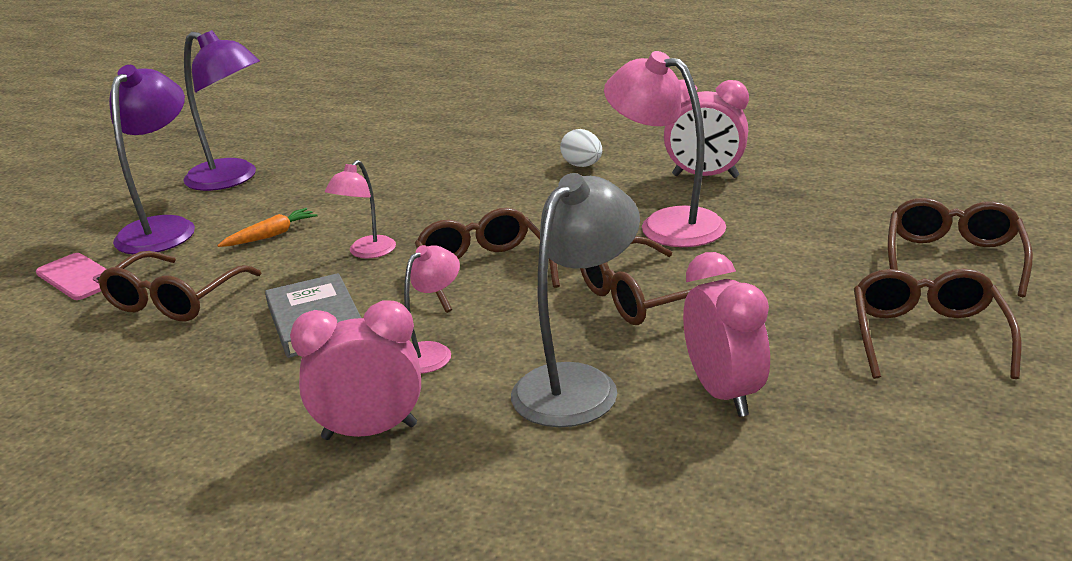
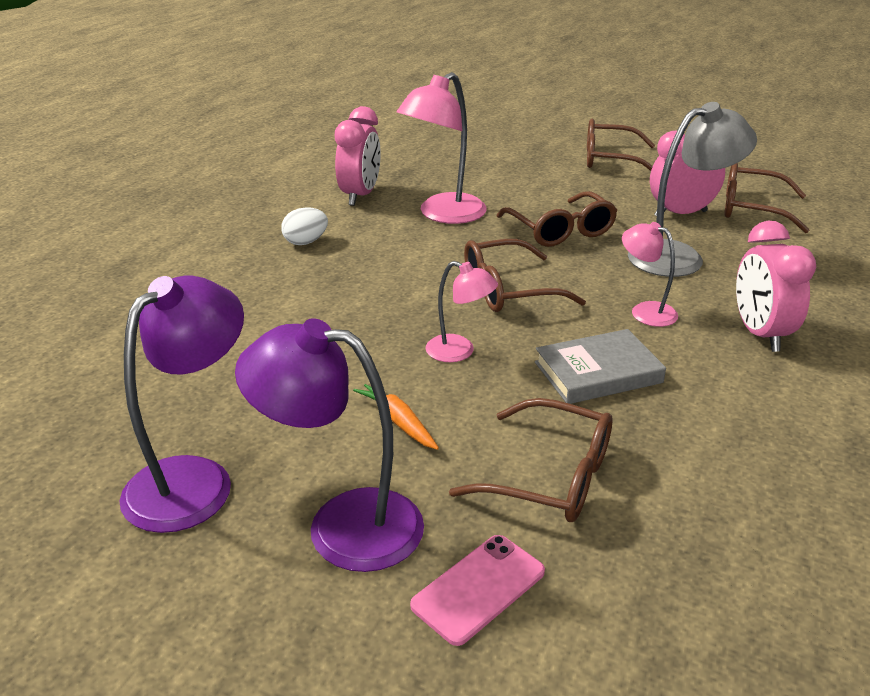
camera: 90 degrees left, 5 degrees up
(577, 384) = (679, 256): grey lamp -> grey lamp turned 120 degrees clockwise
(953, 259) = (519, 142): brown glasses -> brown glasses (751, 209)

